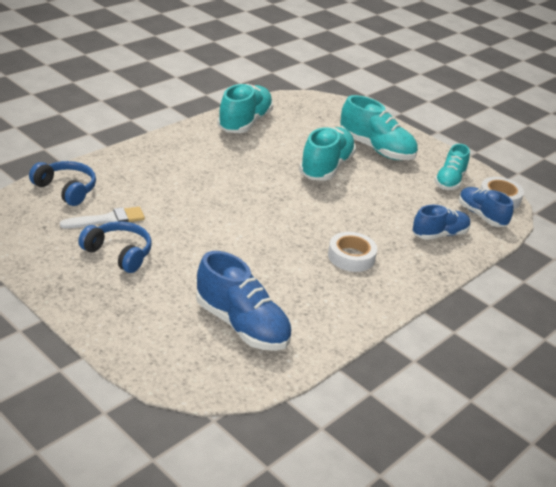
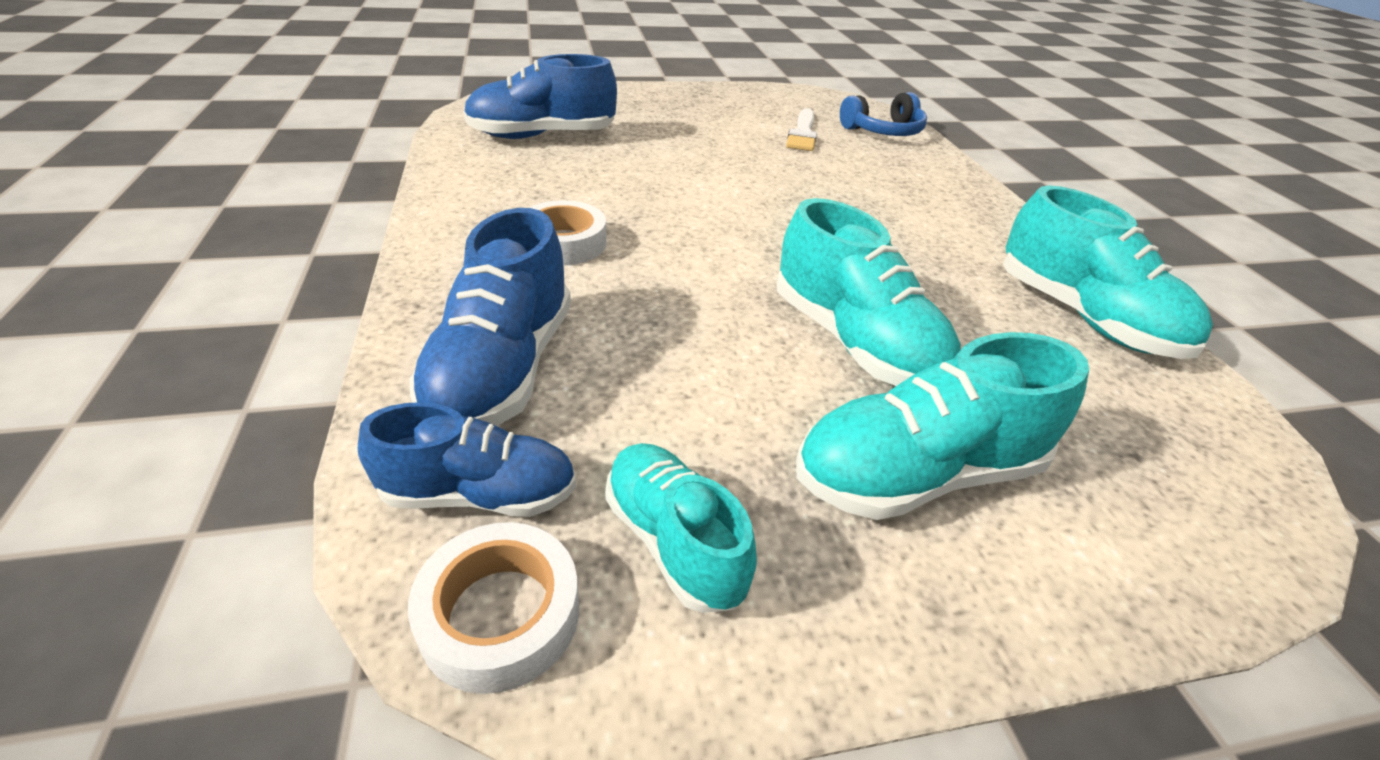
camera: 125 degrees right, 5 degrees up
(119, 253) = (731, 122): blue headphones -> none
(439, 234) = (502, 369): blue shoe -> blue shoe, size x1.53

